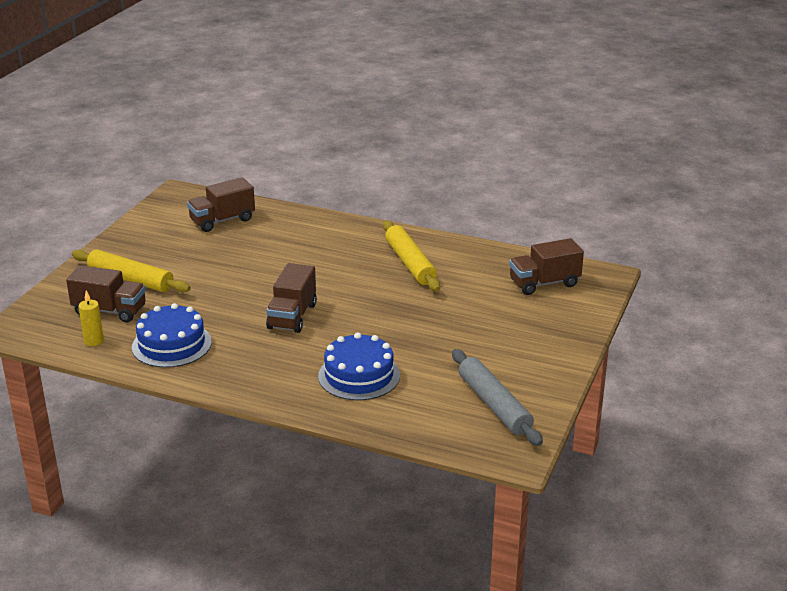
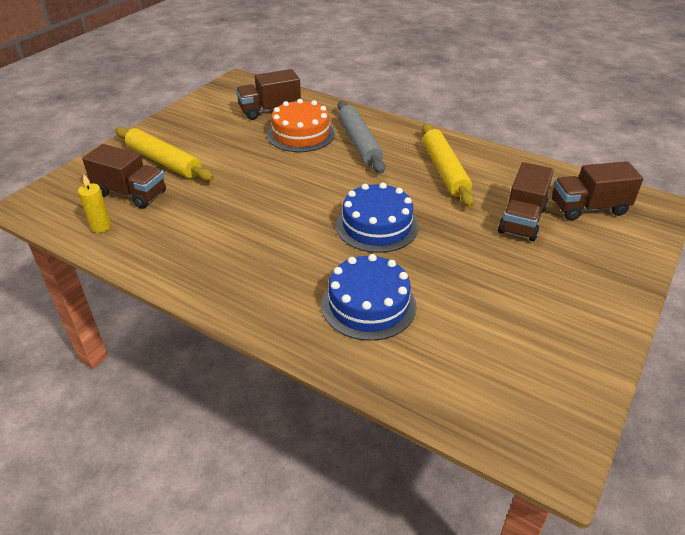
camera: 10 degrees right, 10 degrees up
(171, 344) = (177, 240): blue cake -> blue cake (377, 226)
(261, 242) = (301, 134): none -> orange cake
(292, 316) = (311, 219): brown truck -> brown truck (522, 220)
(494, 405) = (526, 369): grey rolling pin -> grey rolling pin (359, 143)

